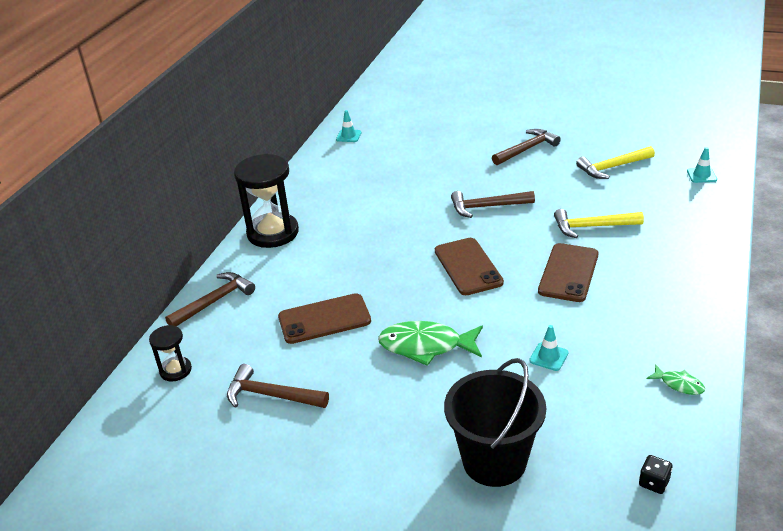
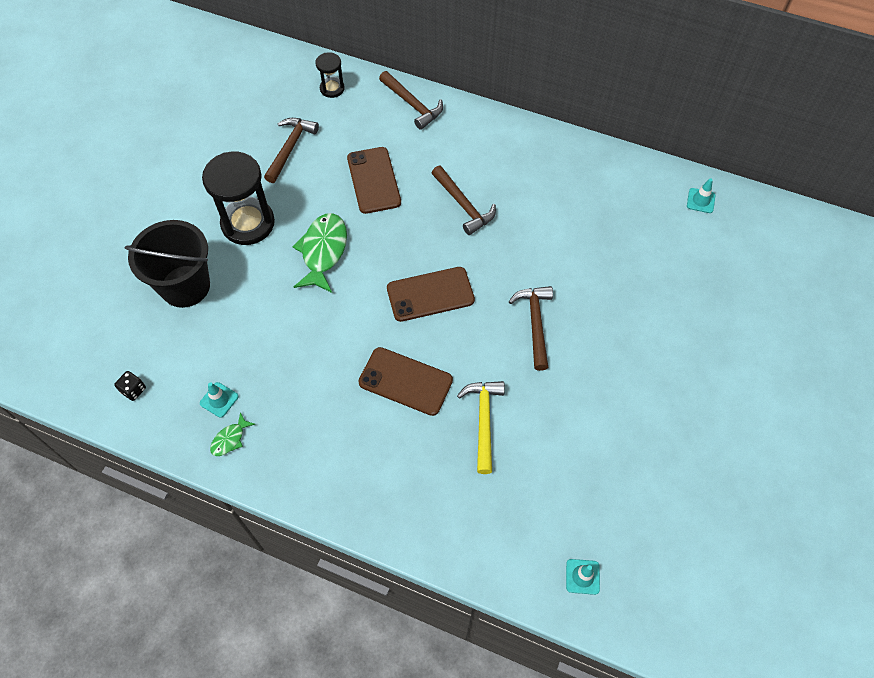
camera: 90 degrees right, 25 degrees up
(273, 233) = (510, 139): black hourglass -> black hourglass (248, 223)
(527, 149) = (660, 383): brown hammer -> brown hammer (464, 205)
(548, 357) = (289, 342): turquoise traffic cone -> turquoise traffic cone (219, 400)
(612, 167) = (610, 472): yellow hammer -> none

